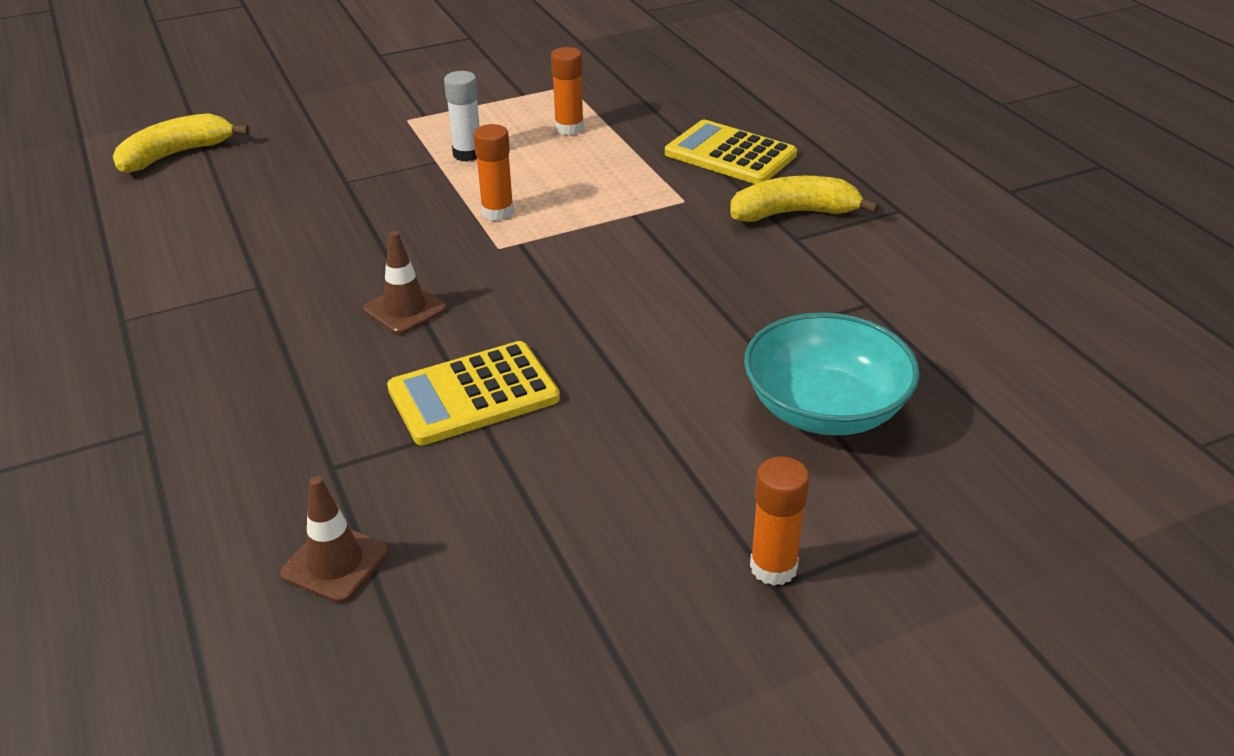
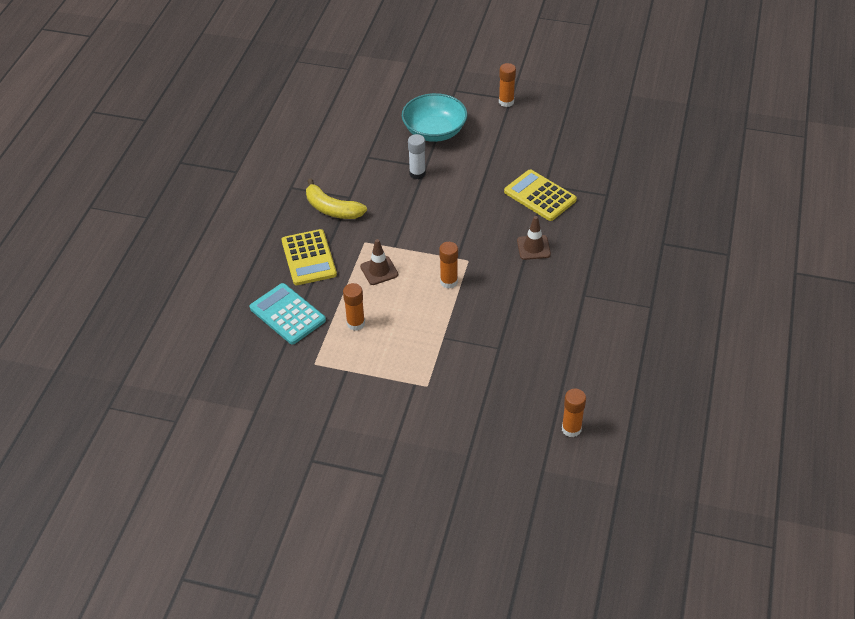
camera: 140 degrees left, 10 degrees up
(176, 154) = (571, 429): yellow banana -> orange glue stick
(335, 563) = (625, 163): brown traffic cone -> brown traffic cone (379, 270)
(467, 154) = (423, 333): white glue stick -> white glue stick (417, 173)
(473, 394) = (540, 196): yellow calculator -> yellow calculator turned 150 degrees counterclockwise
(665, 103) = (287, 314): none -> turquoise calculator

